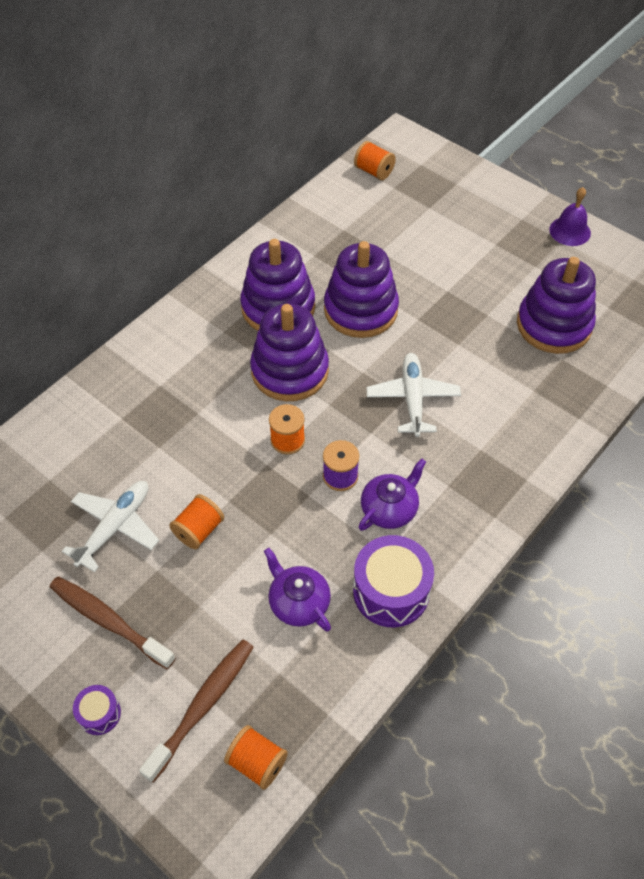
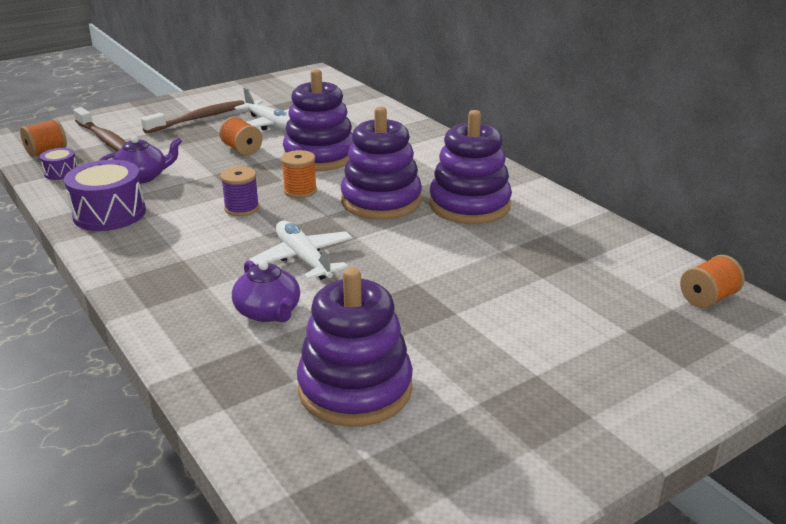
camera: 105 degrees right, 25 degrees down
(99, 714) = (138, 113): purple drum -> purple drum (61, 172)
(360, 310) = (447, 249): purple stacking toy -> purple stacking toy (320, 156)
(390, 508) = (187, 225): purple teapot -> purple teapot (268, 312)
(412, 398) = (303, 259): white plane -> white plane turned 135 degrees counterclockwise
(570, 231) = (553, 465): purple bell -> none

